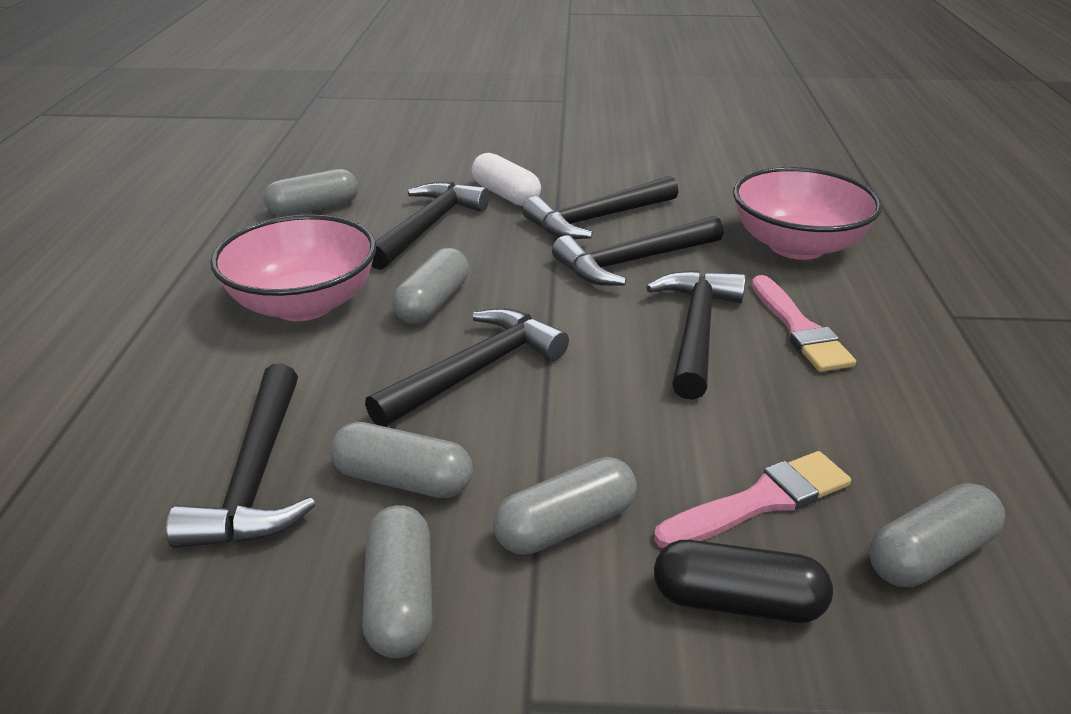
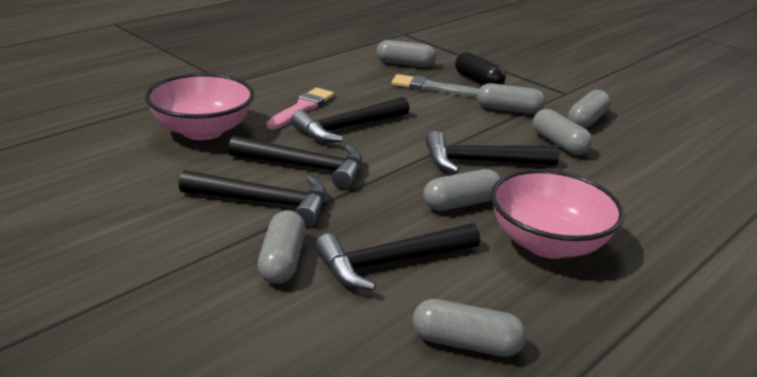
camera: 140 degrees left, 5 degrees down
(256, 476) = (625, 171): black hammer -> none
(506, 195) = (282, 261): white capsule -> grey capsule
(759, 501) = (432, 88): pink brush -> grey brush

